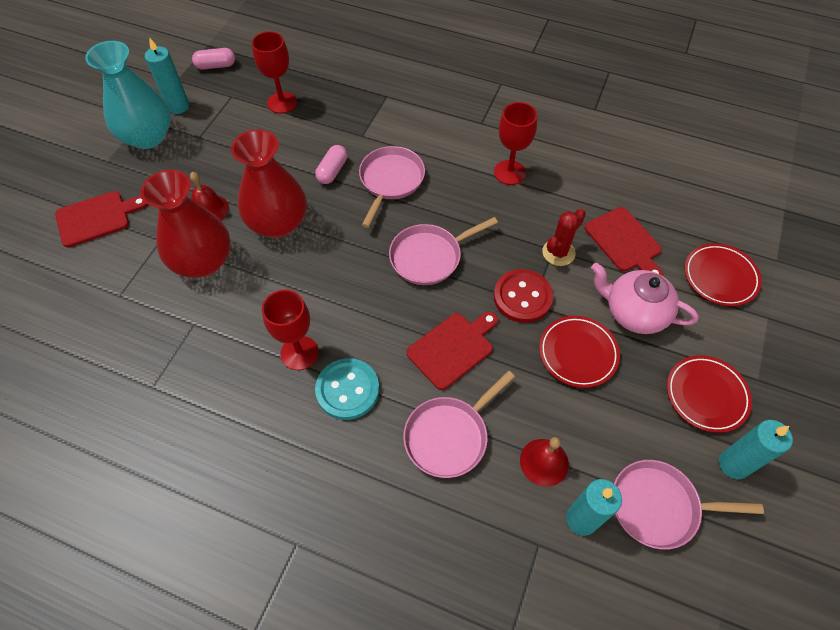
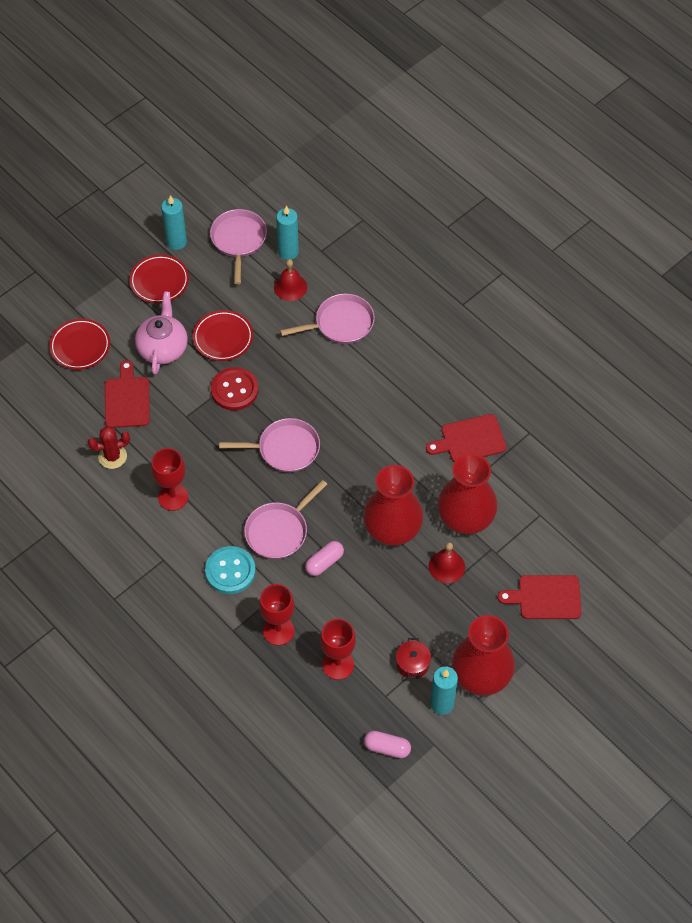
camera: 155 degrees left, 0 degrees up
(148, 136) = (481, 675): turquoise vase -> red vase
(215, 124) = (412, 664): none -> red pot
(299, 353) = (417, 415): red goblet -> red goblet (278, 631)
(347, 390) = (394, 377): turquoise button -> turquoise button (230, 571)
(453, 348) = (307, 375): red cutting board -> red cutting board (470, 440)
(558, 253) = (184, 412): red cactus -> red cactus (112, 456)
(634, 312) = (163, 348): pink teapot -> pink teapot turned 135 degrees counterclockwise
(659, 506) = (238, 240): pink pan -> pink pan turned 120 degrees counterclockwise

